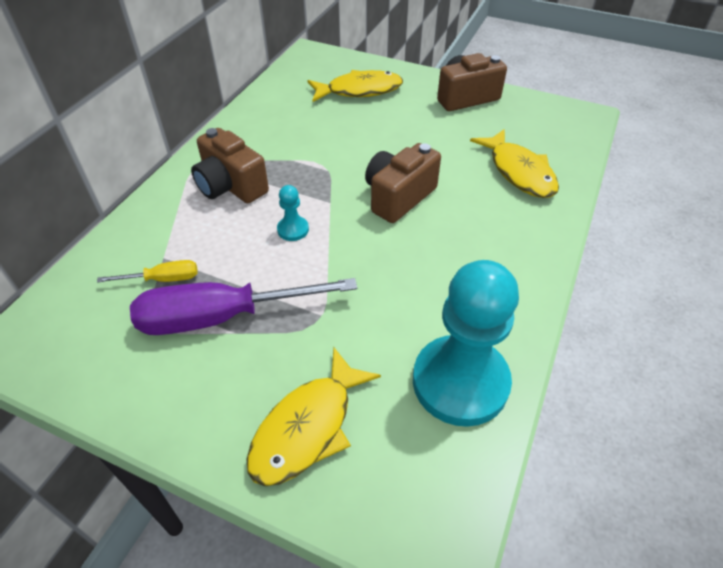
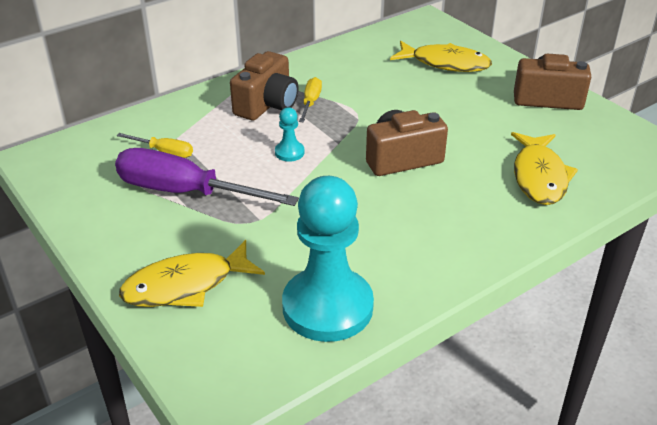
camera: 30 degrees right, 10 degrees down
(230, 186) = (267, 105): brown camera -> brown camera turned 135 degrees counterclockwise
(271, 169) = (310, 102): none -> yellow screwdriver

